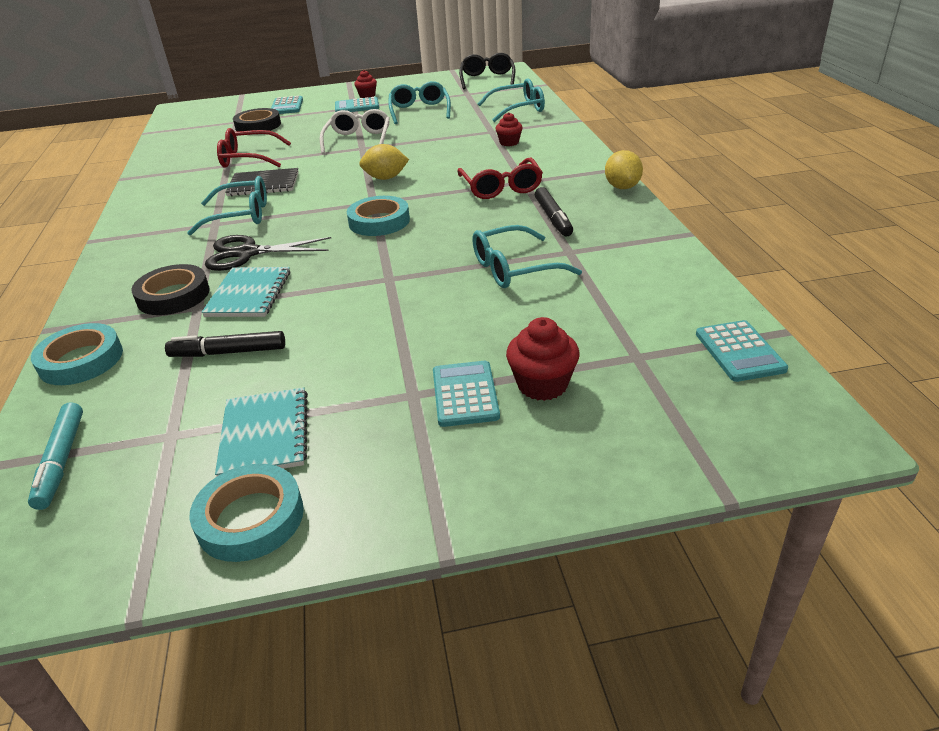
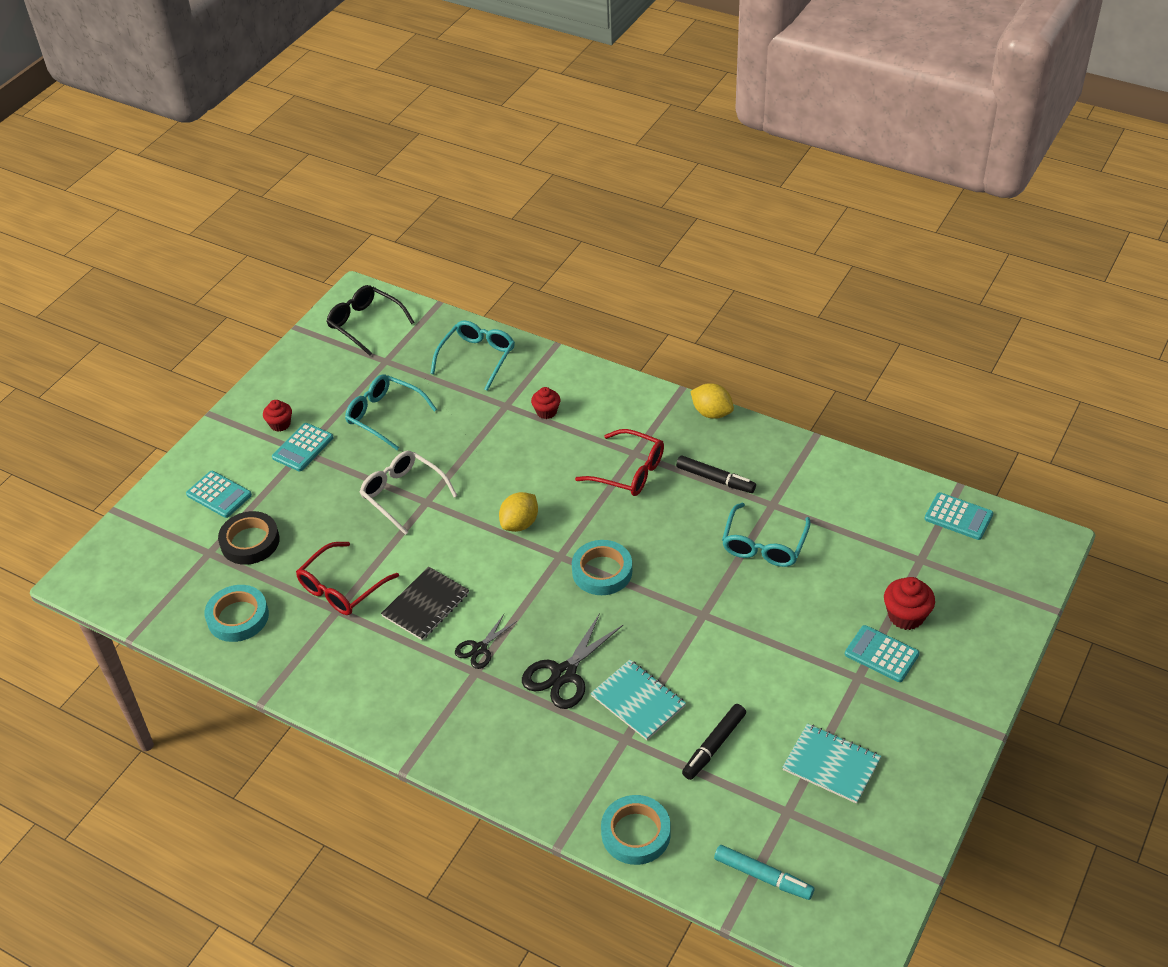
camera: 50 degrees left, 10 degrees up
(173, 295) = (588, 746): black tape -> none
(240, 215) = (479, 648): turquoise glasses -> black scissors
(250, 518) = (904, 802): turquoise tape -> turquoise tape (238, 617)

